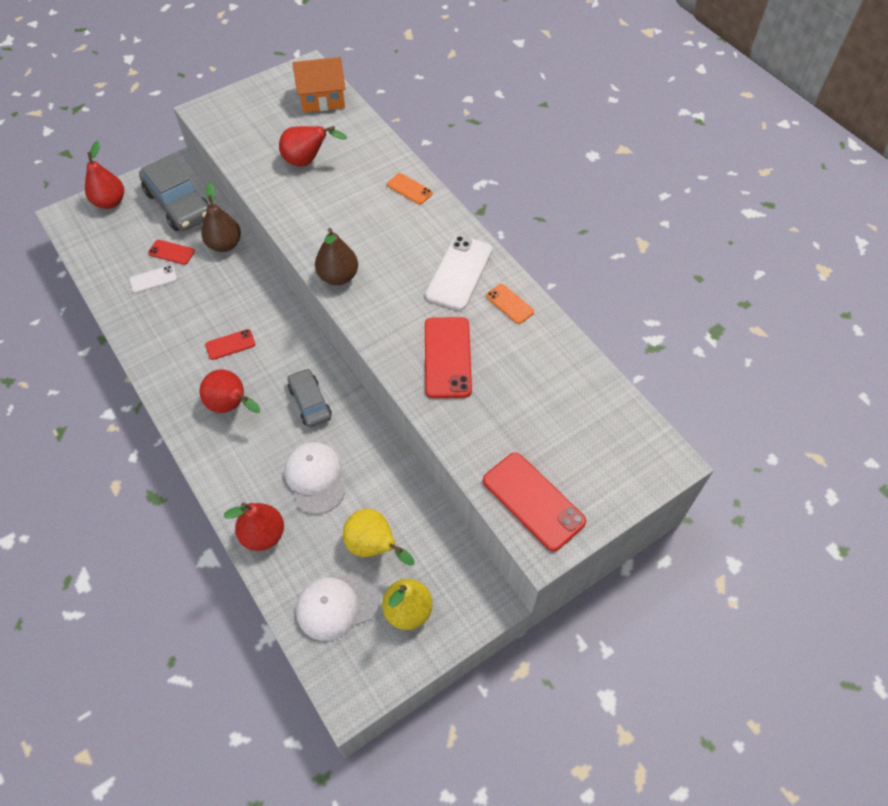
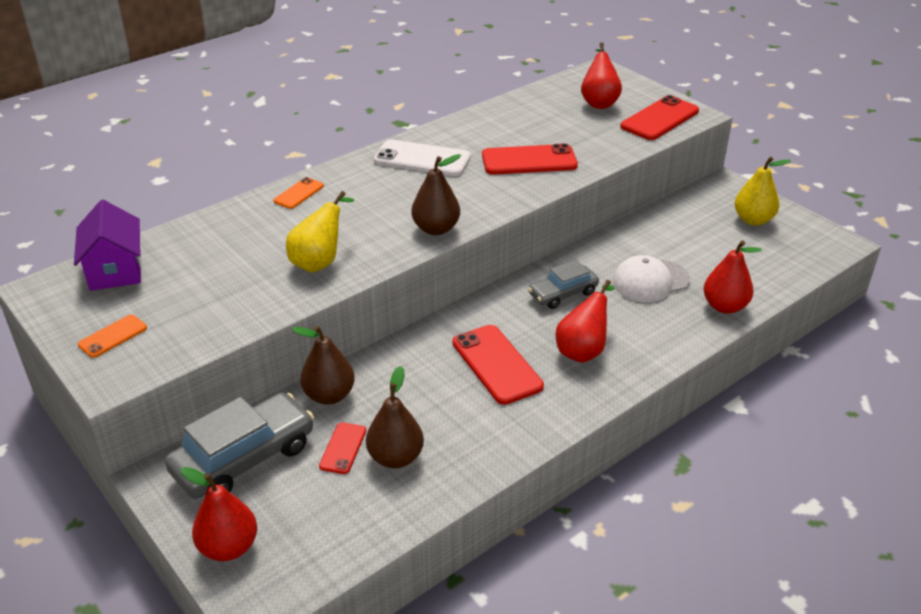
camera: 95 degrees left, 20 degrees down
(153, 279) = (395, 457): white phone -> brown pear
(230, 345) = (497, 364): red phone -> red phone, size x1.84
(307, 161) = (242, 269): red pear -> red pear (599, 102)
(322, 99) = (115, 270): orange house -> purple house
(337, 605) = (769, 256): white cap -> none
(374, 546) = (705, 241): yellow pear -> yellow pear (319, 262)
(509, 304) = (458, 133): orange phone -> orange phone (113, 336)

